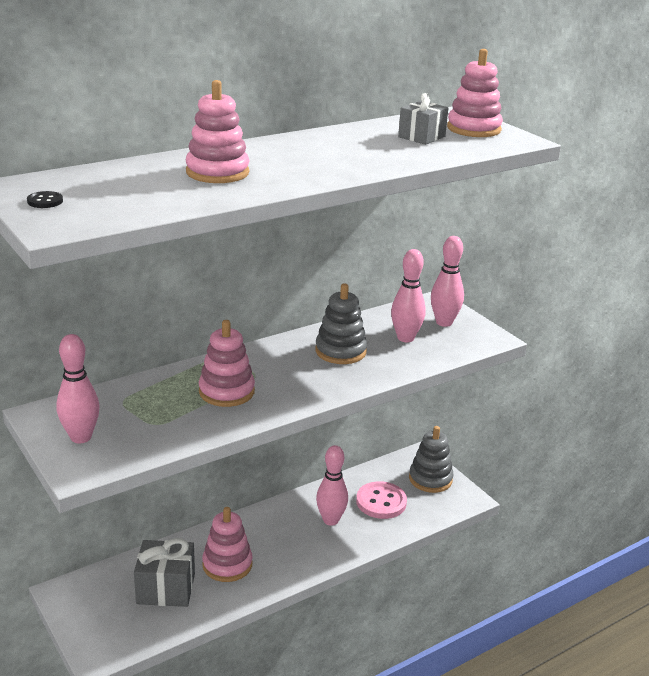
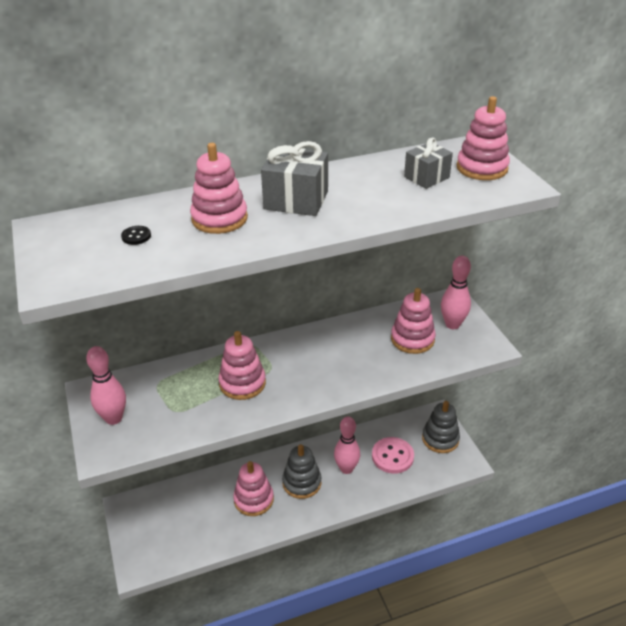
camera: 15 degrees right, 10 degrees up
(45, 201) = (59, 249): black button -> black button (136, 236)
(166, 588) = (201, 515): grey gift -> grey gift (296, 200)
(340, 351) = (351, 348): grey stacking toy -> grey stacking toy (302, 483)
(405, 338) = (412, 339): pink bowling pin -> pink stacking toy

